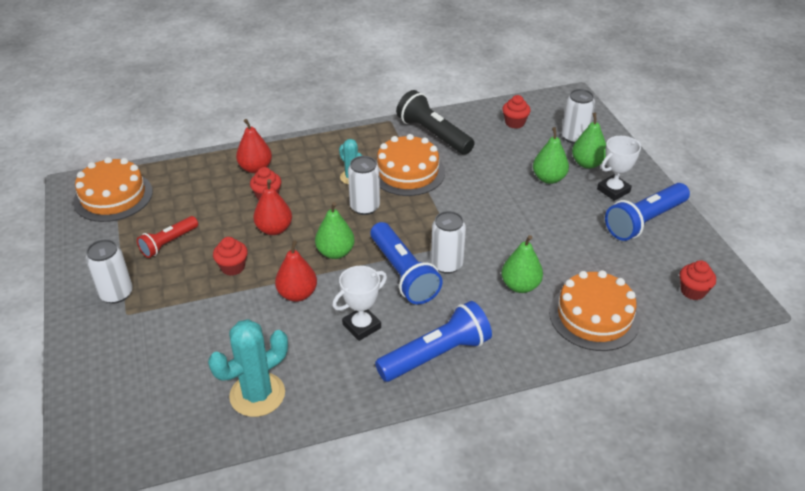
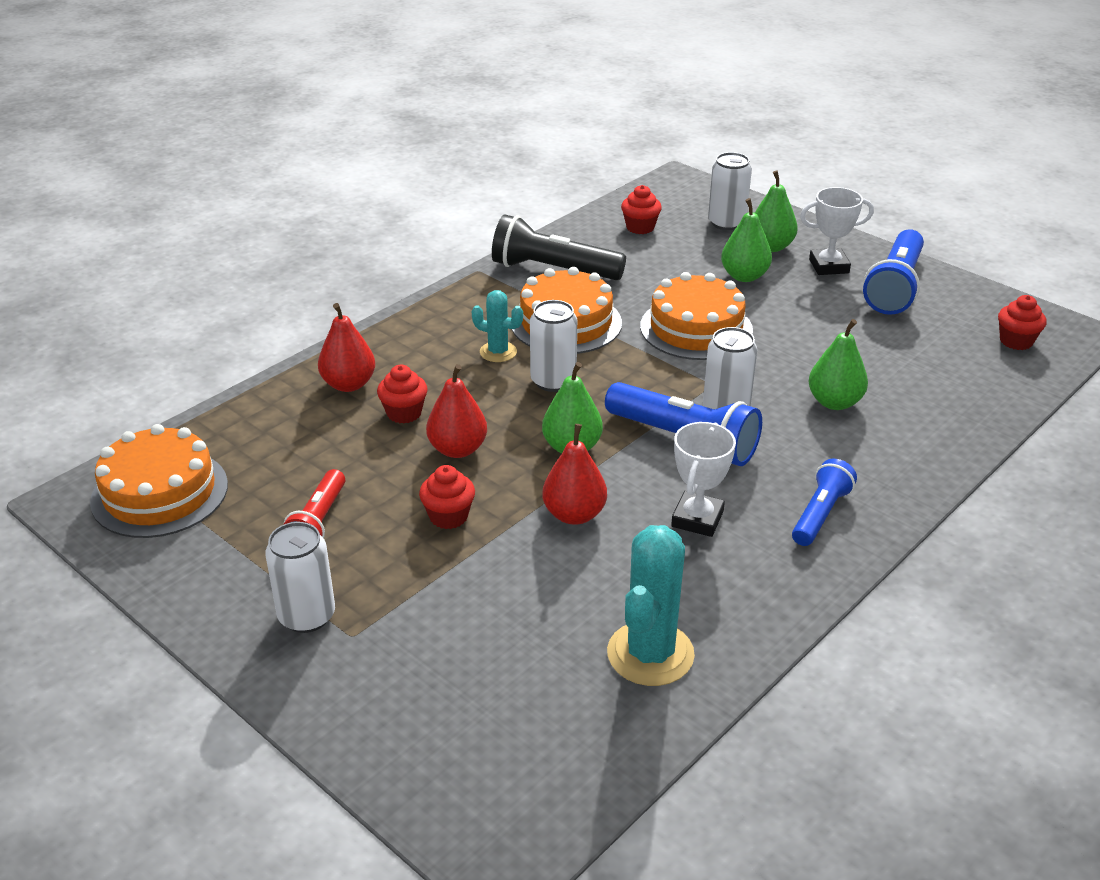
camera: 30 degrees left, 5 degrees down
(436, 355) = (820, 514): blue flashlight -> blue flashlight, size x0.61
(594, 316) = (946, 404): orange cake -> orange cake (696, 328)
(613, 190) = (829, 266): white trophy -> white trophy turned 60 degrees clockwise

